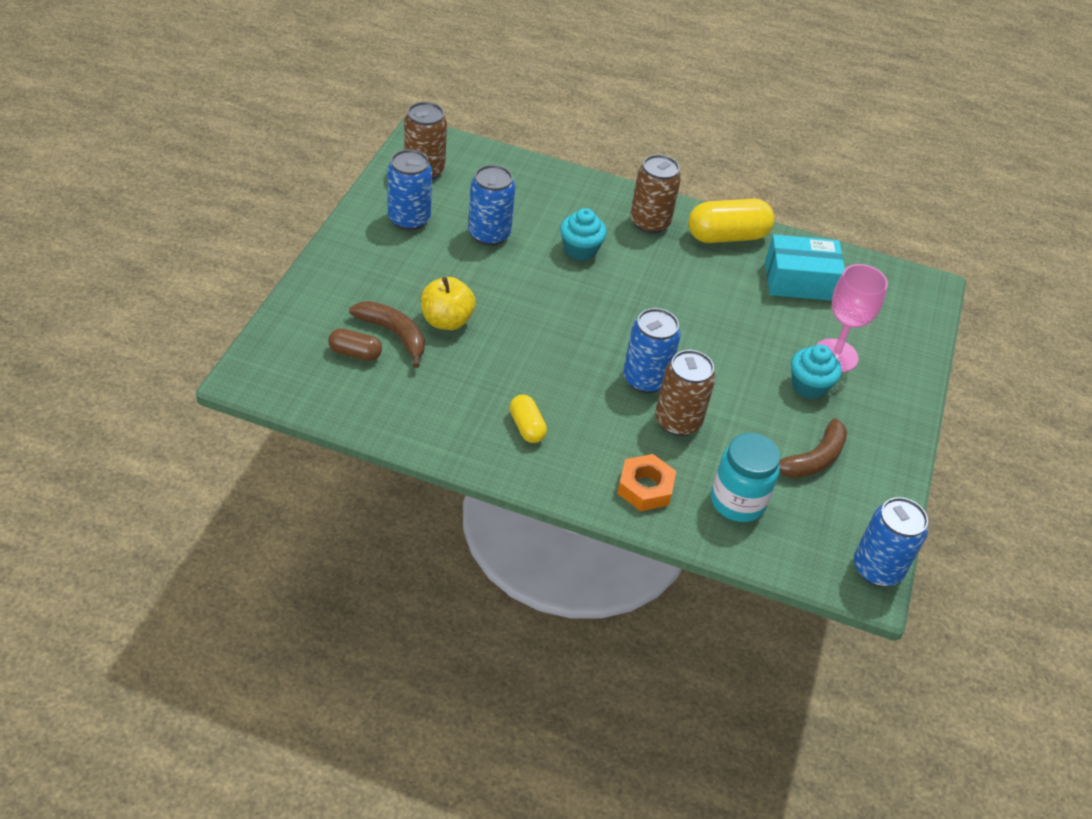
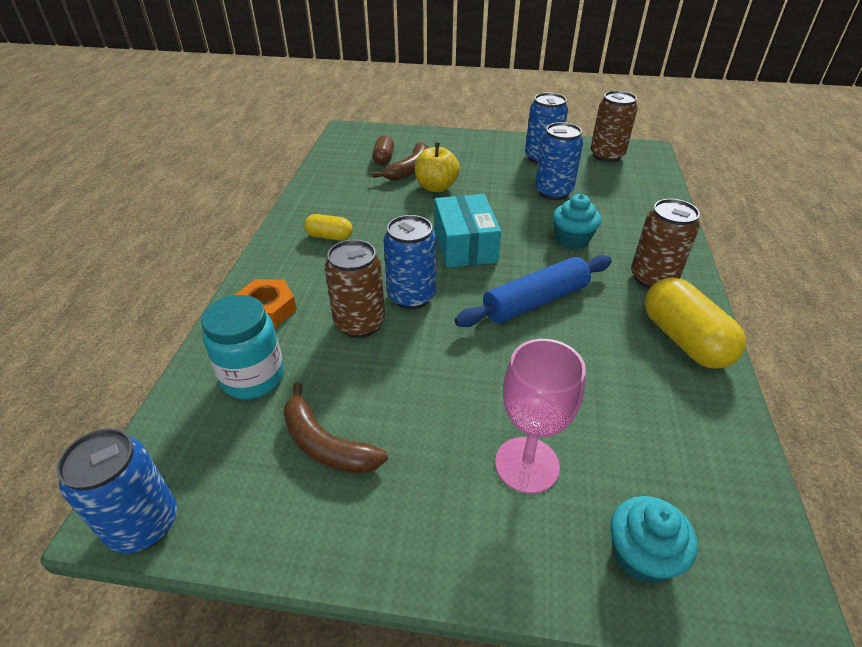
camera: 85 degrees right, 5 degrees down
(527, 427) = (329, 236): yellow capsule -> yellow capsule turned 45 degrees clockwise
(667, 301) = (535, 301): none -> blue rolling pin
(800, 281) = (654, 417): turquoise box -> turquoise box (465, 245)
(809, 386) = (455, 436): turquoise cupcake -> turquoise cupcake (641, 555)

